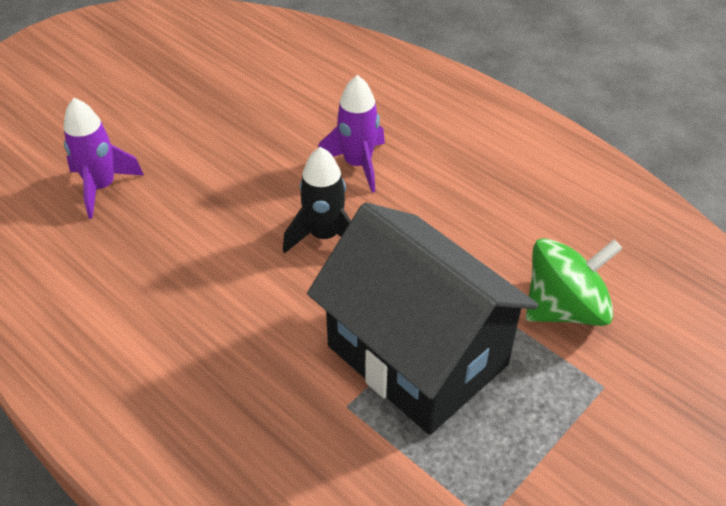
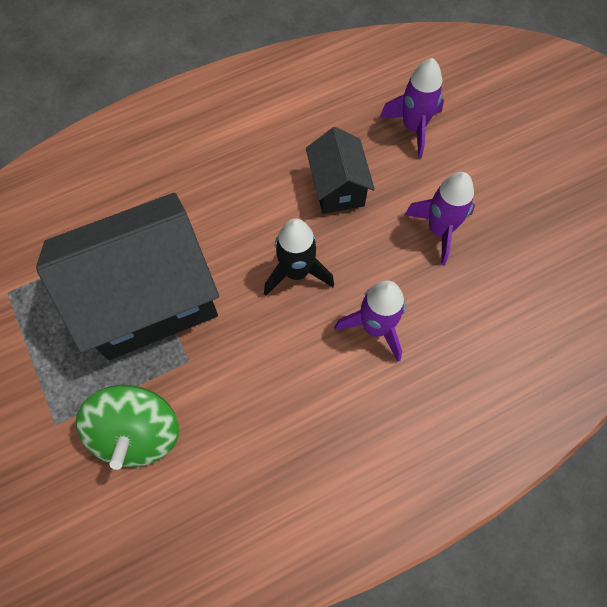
camera: 110 degrees right, 20 degrees up
(204, 230) = (337, 187): none -> black house
(231, 143) = (439, 230): none -> purple rocket

